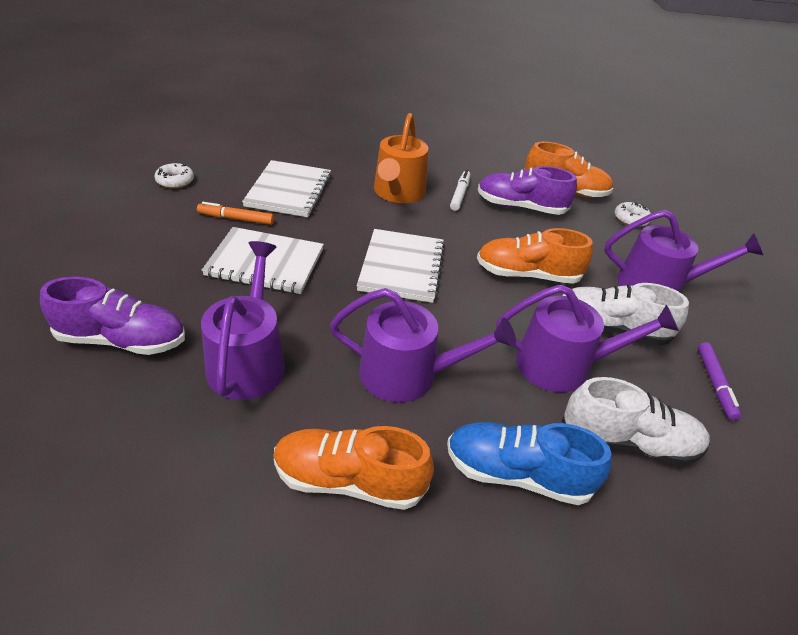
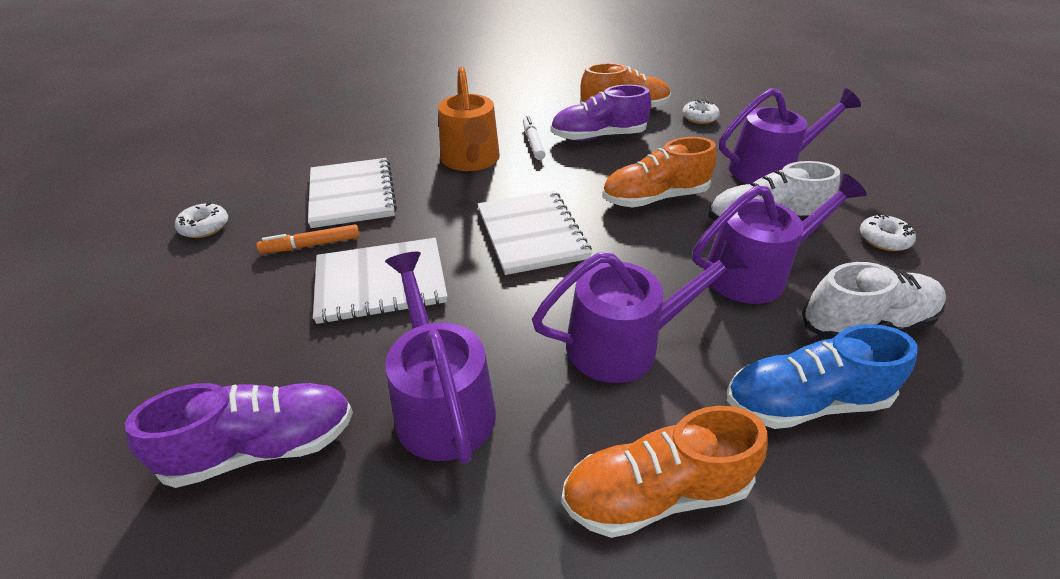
camera: 20 degrees left, 0 degrees up
(715, 384) = (883, 239): purple marker -> white donut

